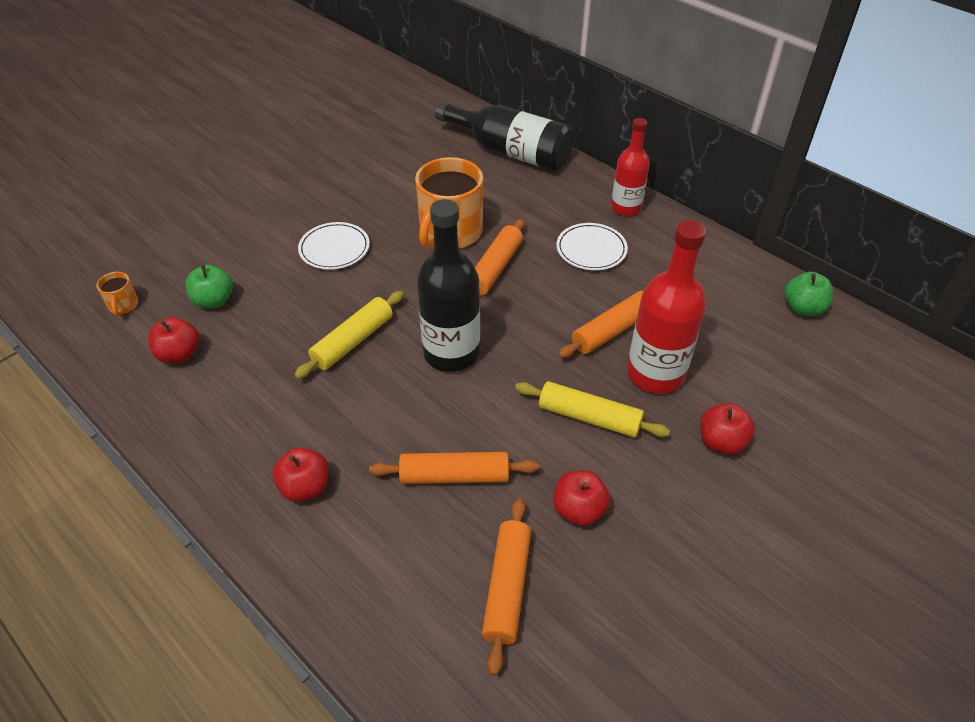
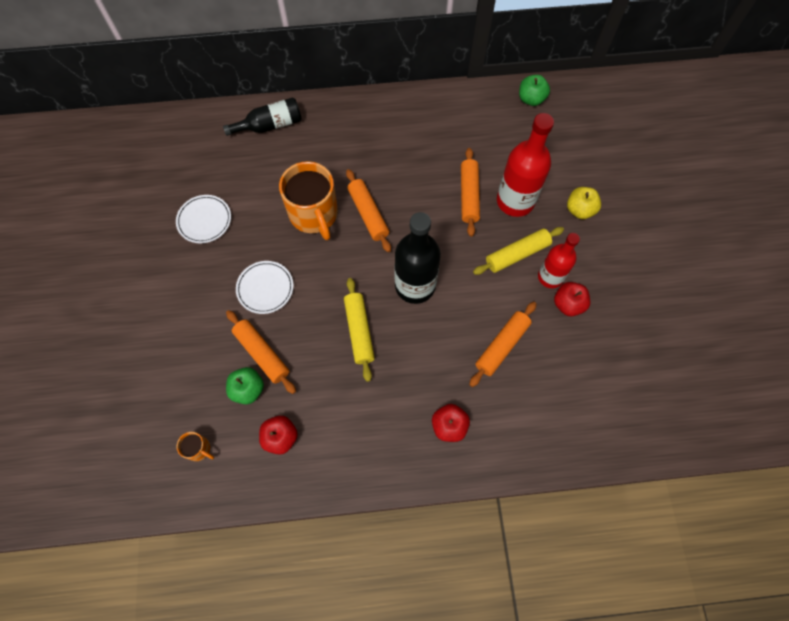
camera: 50 degrees left, 20 degrees up
(507, 587) = (586, 370): orange rolling pin -> orange rolling pin (262, 354)
(510, 152) = (270, 125): black bottle -> black bottle, size x0.64
(591, 249) = (399, 155): white plate -> white plate (204, 220)
(626, 208) = (382, 109): red bottle -> red bottle (550, 277)
(721, 442) = (579, 210): red apple -> yellow apple

